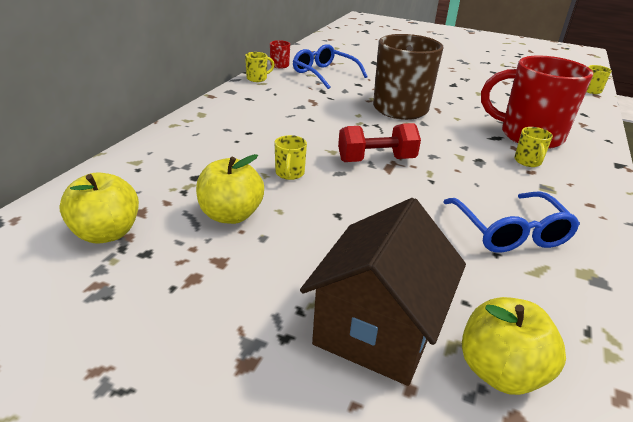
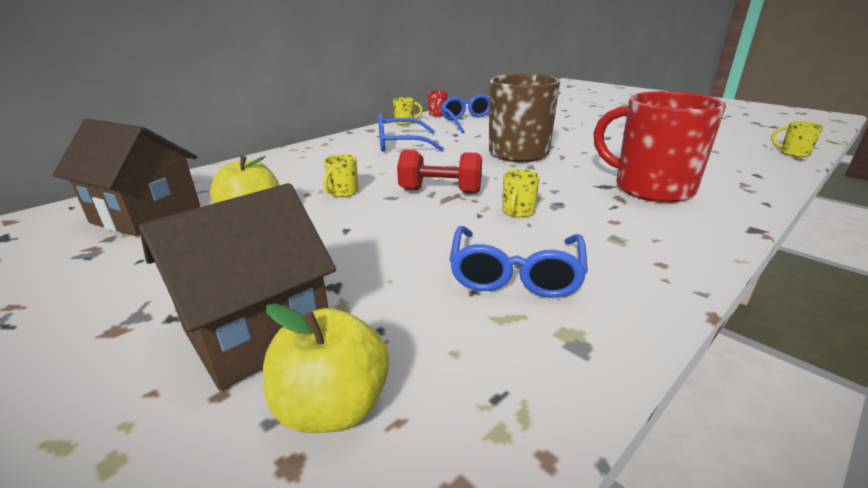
camera: 25 degrees right, 5 degrees down
(106, 233) = (146, 215): yellow apple -> brown house
(282, 108) = (400, 144): none -> blue glasses
(528, 162) = (620, 212): yellow mug -> yellow mug (518, 211)

